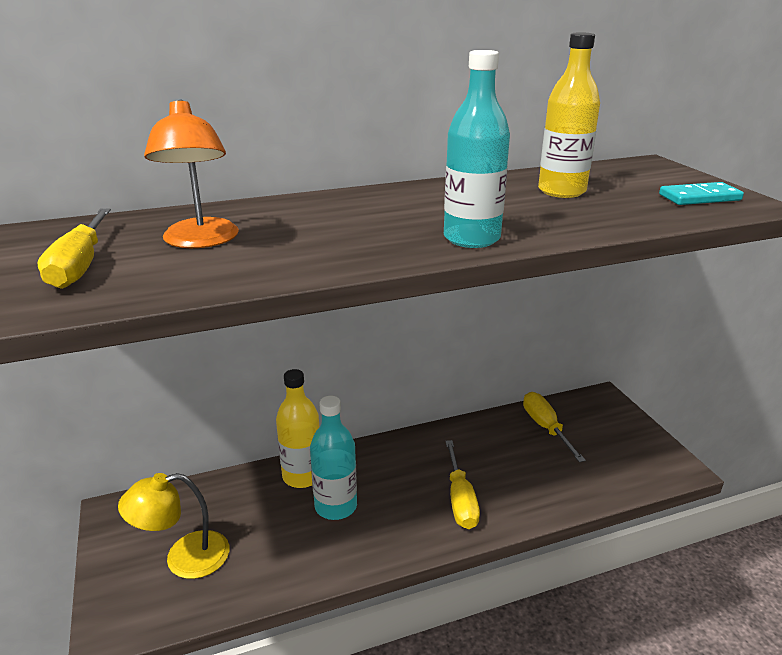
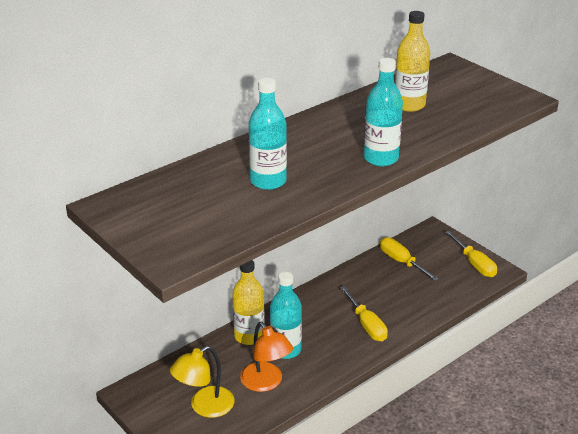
camera: 20 degrees left, 5 degrees up
(80, 266) = (172, 225): yellow screwdriver -> yellow screwdriver (475, 264)
(201, 241) = (223, 192): orange lamp -> orange lamp (266, 383)
(277, 239) = (268, 181): none -> turquoise bottle
(699, 197) = (493, 97): turquoise domino -> none

